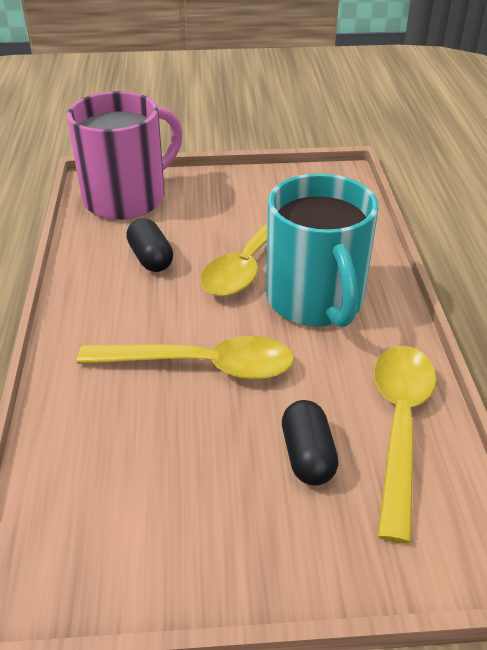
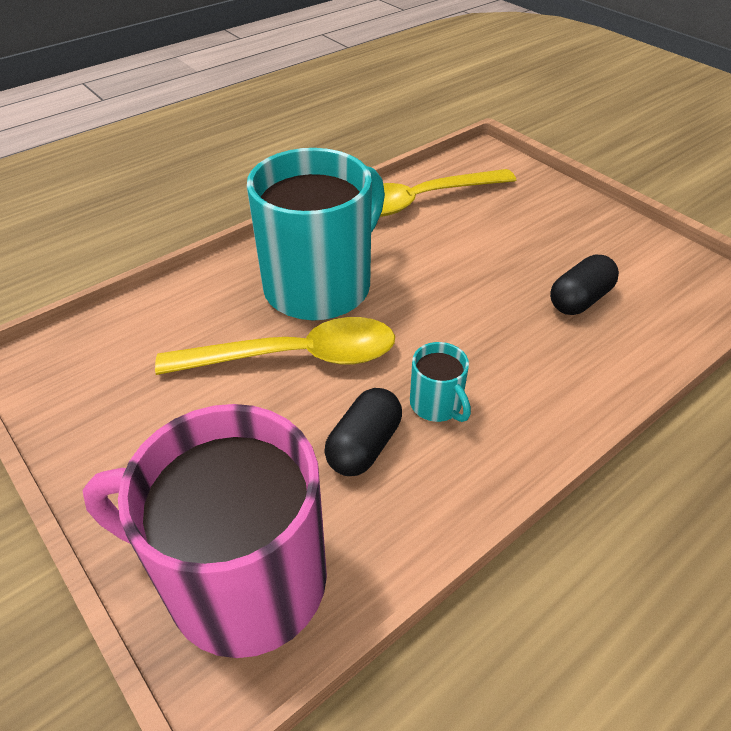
camera: 125 degrees left, 5 degrees up
(144, 299) = (437, 404): none -> turquoise mug
(202, 365) = (474, 313): yellow spoon -> none
(307, 456) = (491, 227): black capsule -> black capsule (579, 300)

